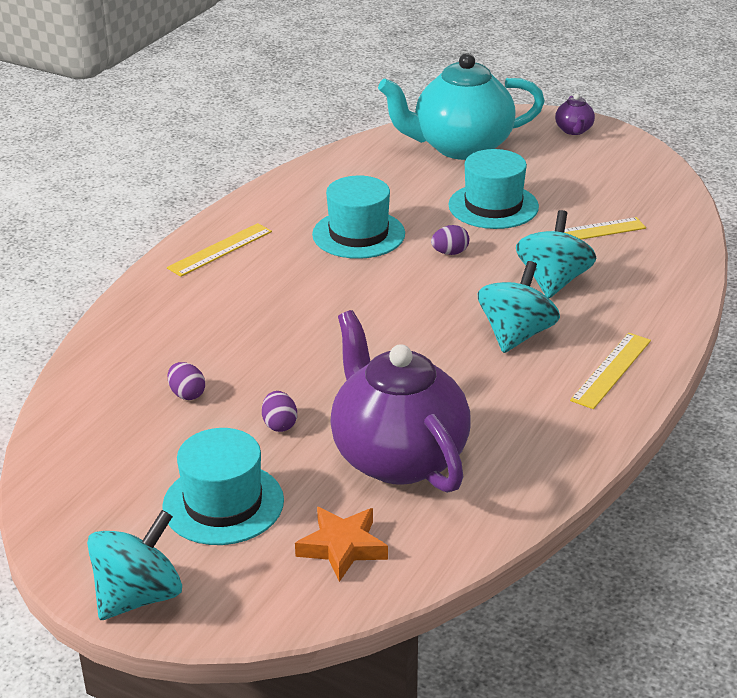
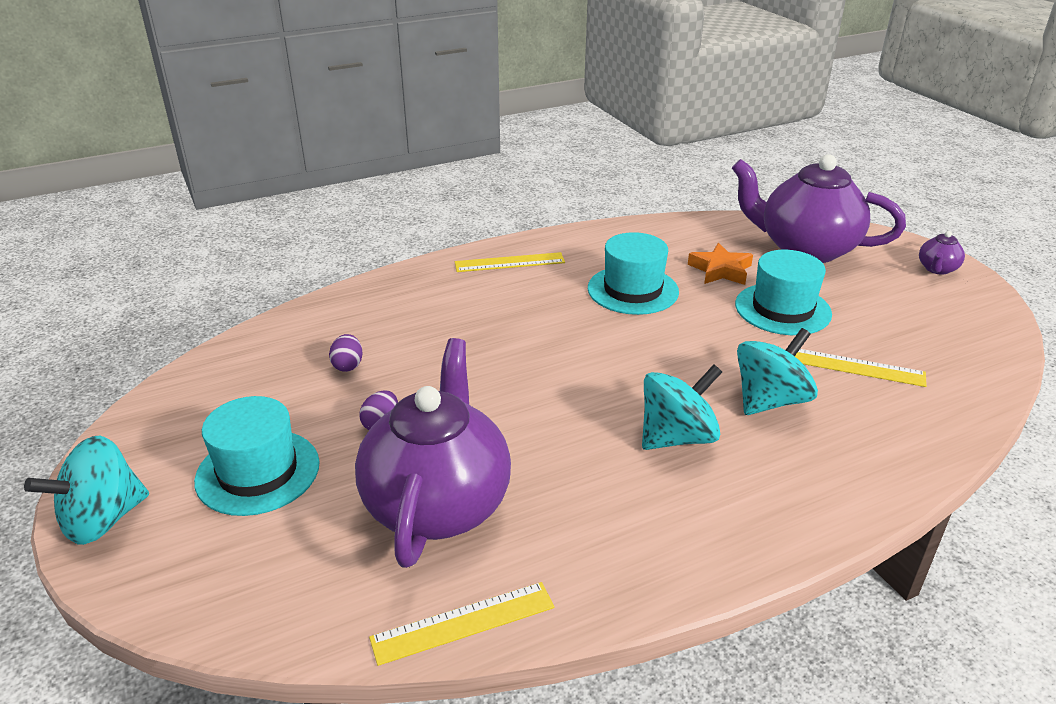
camera: 35 degrees right, 0 degrees up
(138, 596) = (103, 519): turquoise spinning top -> turquoise spinning top turned 150 degrees clockwise
(342, 547) = (291, 567): orange star -> orange star (720, 270)
(450, 253) = (696, 335): purple egg -> none
(461, 147) = (805, 249): turquoise teapot -> purple teapot
(611, 370) = (738, 518): yellow ruler -> yellow ruler (463, 622)

